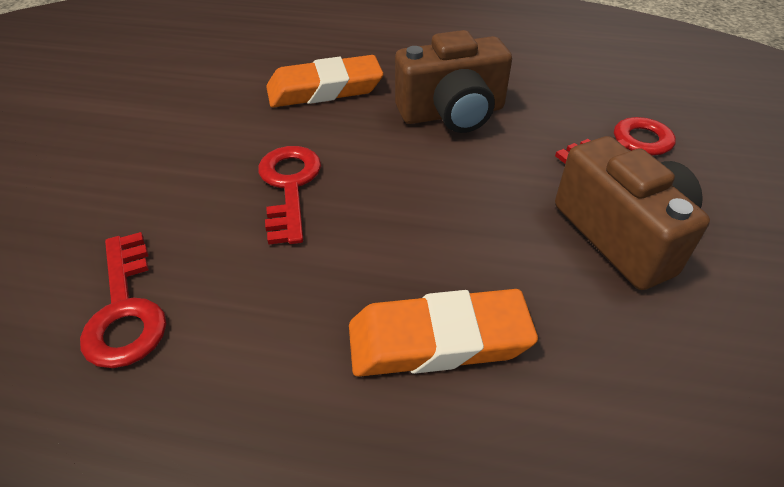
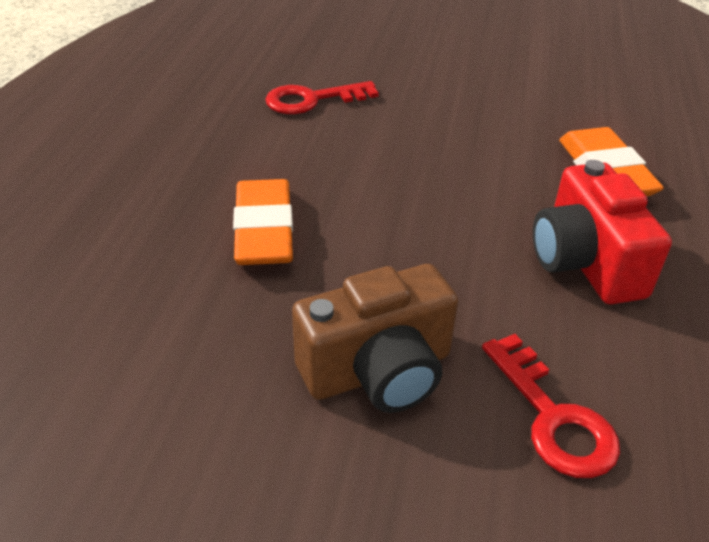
camera: 90 degrees right, 5 degrees down
(289, 186) = (441, 156): red key -> none
(452, 113) = (585, 262): brown camera -> red camera

